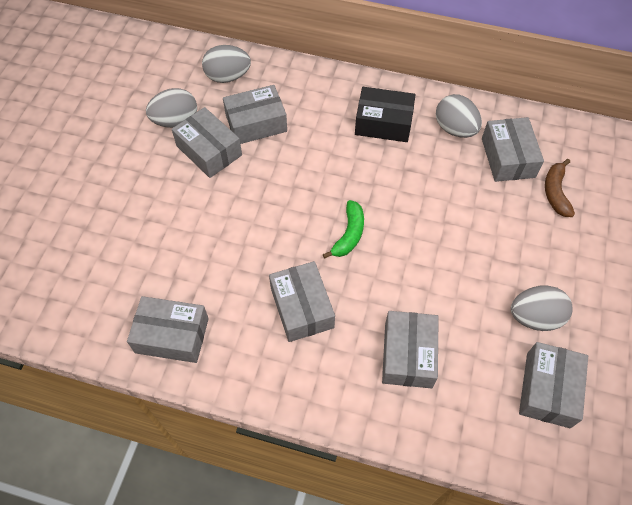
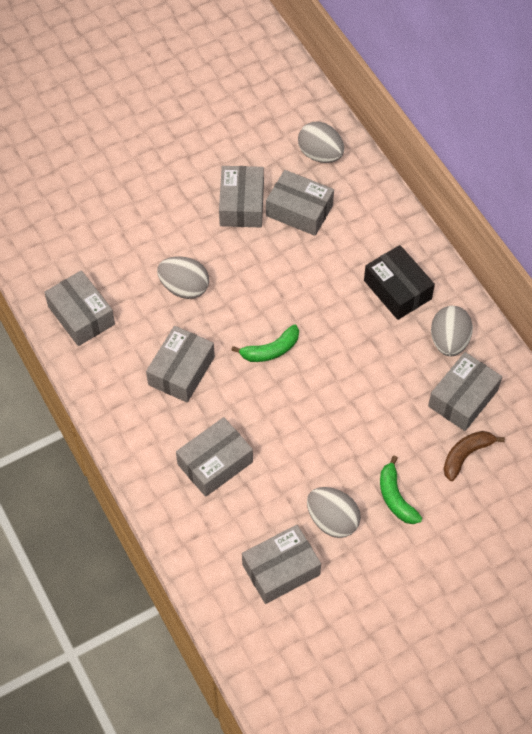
camera: 45 degrees right, 0 degrees up
(176, 121) = (243, 161): grey egg -> grey egg (184, 288)
(552, 261) = (395, 497): none -> green banana

